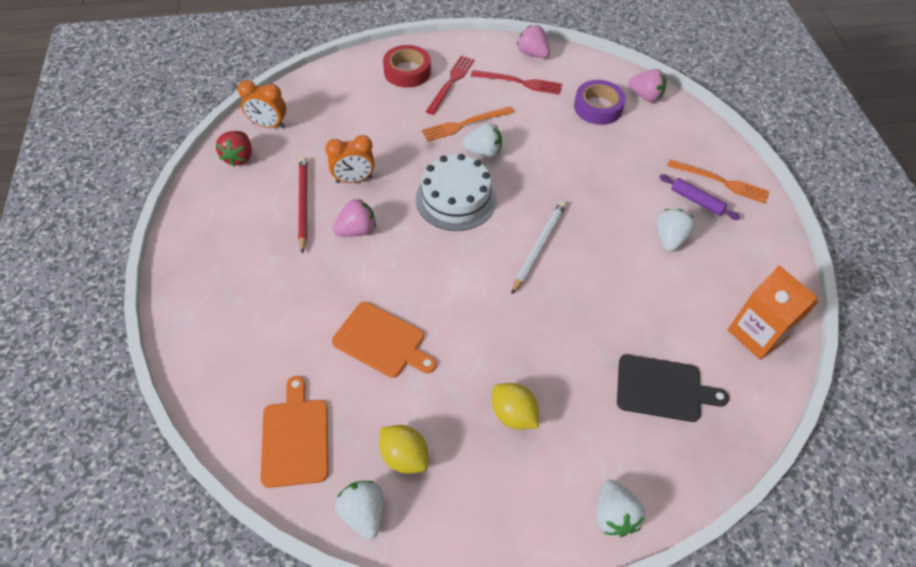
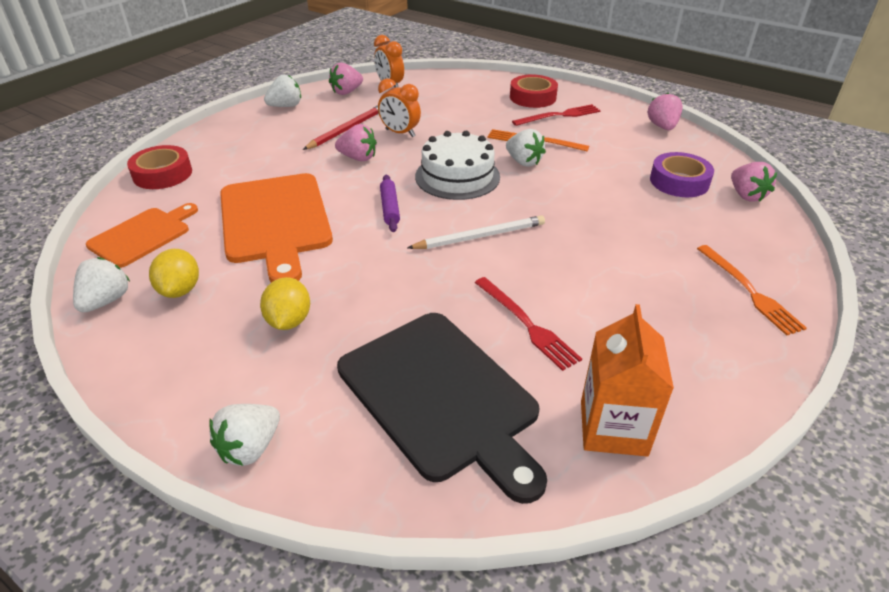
camera: 45 degrees right, 15 degrees down
(208, 368) = (162, 174): none -> red tape
(239, 157) = (346, 92): red strawberry -> pink strawberry
(382, 341) = (275, 221): orange cutting board -> orange cutting board, size x1.68
(519, 82) = (622, 138): red fork -> red fork (527, 324)
(662, 389) = (440, 396): black cutting board -> black cutting board, size x1.68
(669, 239) = (620, 299): white strawberry -> white strawberry (286, 106)
(696, 201) = (695, 290): purple rolling pin -> purple rolling pin (390, 208)

